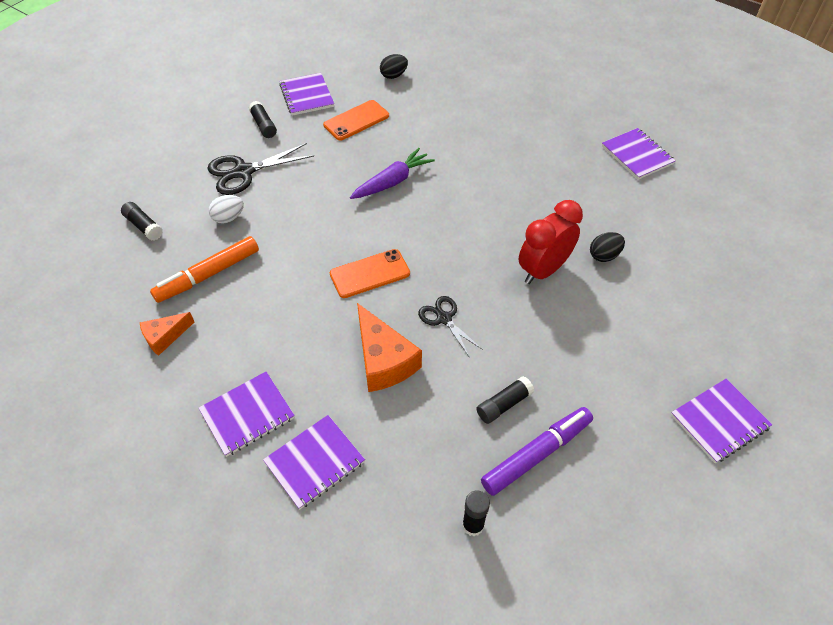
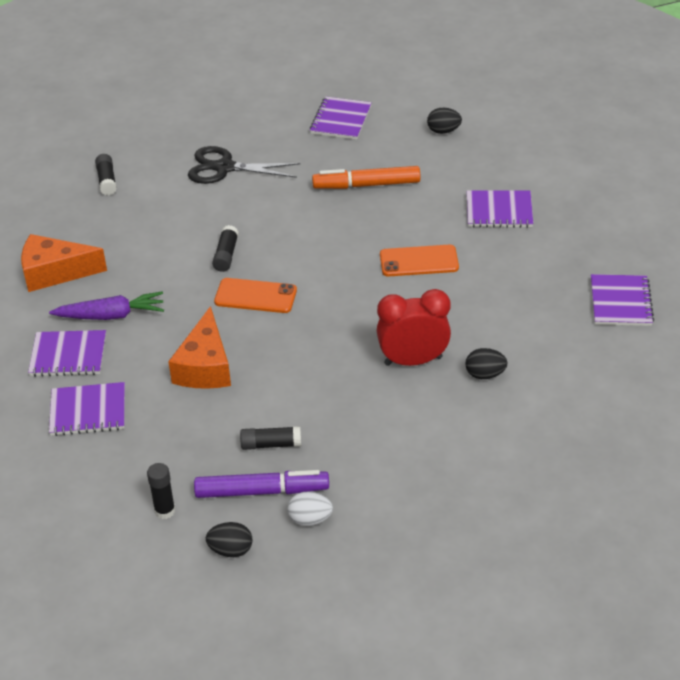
camera: 35 degrees right, 10 degrees down
(165, 337) = (55, 272): orange cheese -> orange cheese, size x1.72
(208, 275) = (125, 240): orange marker -> orange marker (366, 185)
(228, 218) = (179, 201): white egg -> white egg (310, 519)
(263, 125) = (277, 133): black glue stick -> black glue stick (226, 255)
(356, 120) = (366, 160): orange phone -> orange phone (419, 261)
(392, 182) = (348, 228): purple carrot -> purple carrot (111, 315)
(444, 318) = (284, 359): black scissors -> none
(563, 529) = (231, 550): none -> black egg
(719, 421) = (446, 549): purple notebook -> purple notebook (499, 211)

